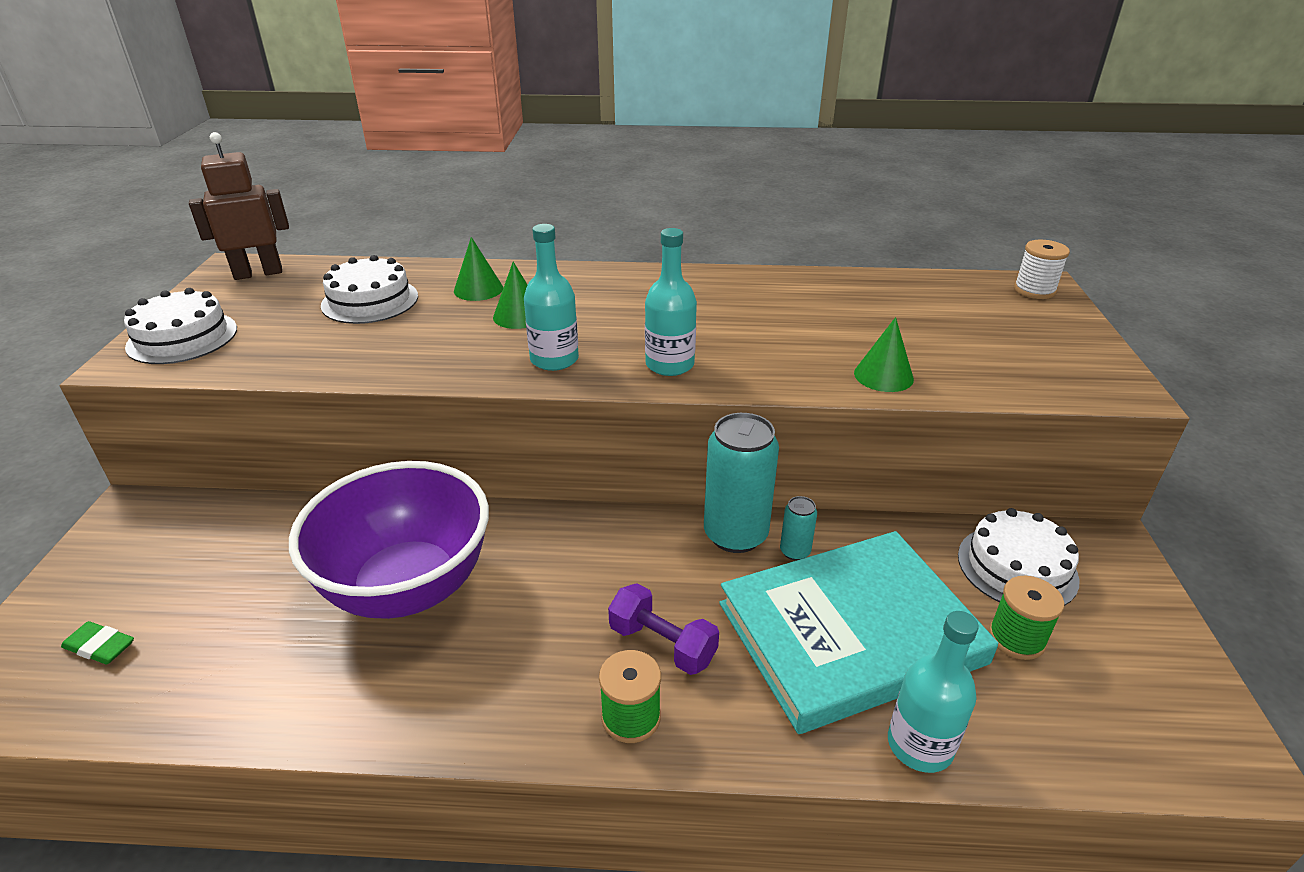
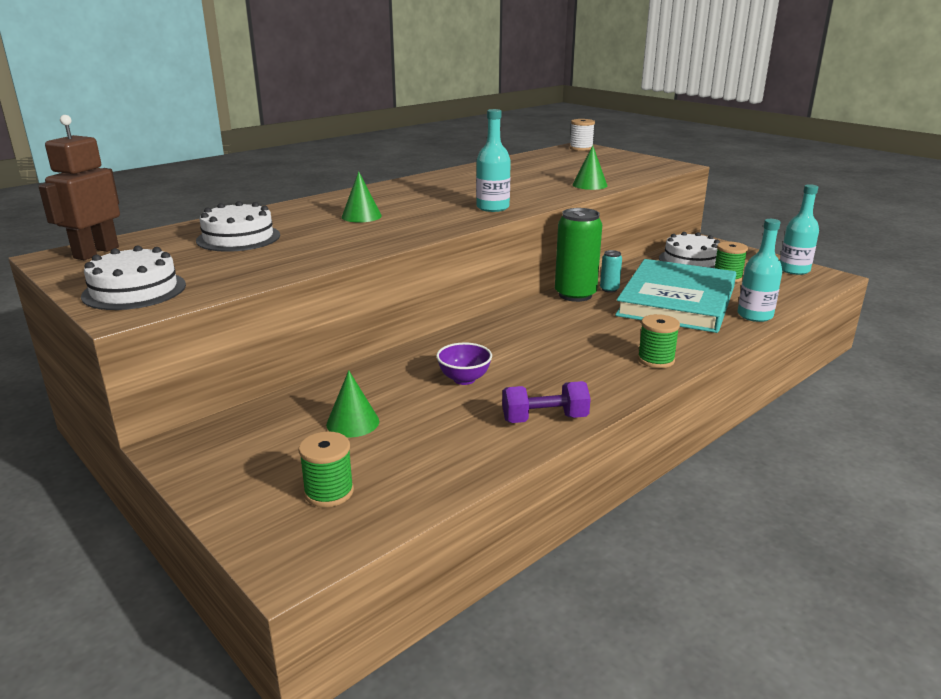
camera: 45 degrees left, 10 degrees down
(100, 646) = (329, 492): green eraser -> green spool
(408, 587) = (464, 379): purple bowl -> purple bowl, size x0.40
(478, 289) = (302, 215): green cone -> green cone (353, 422)
(554, 359) = (430, 223): turquoise bottle -> turquoise bottle (794, 270)
(662, 644) = (620, 337): purple dumbbell -> purple dumbbell (544, 419)
(735, 535) = (575, 295): turquoise can -> green can

